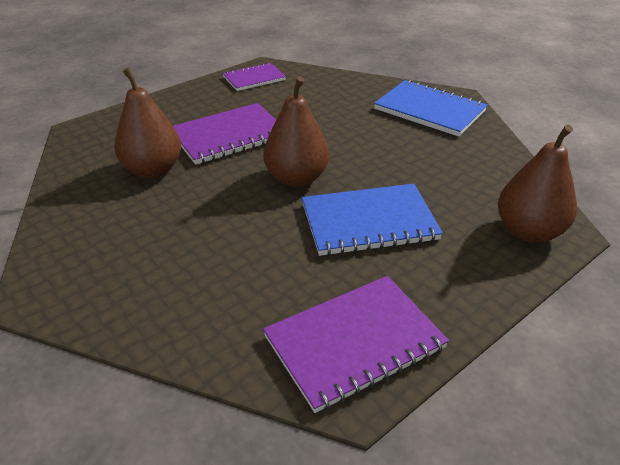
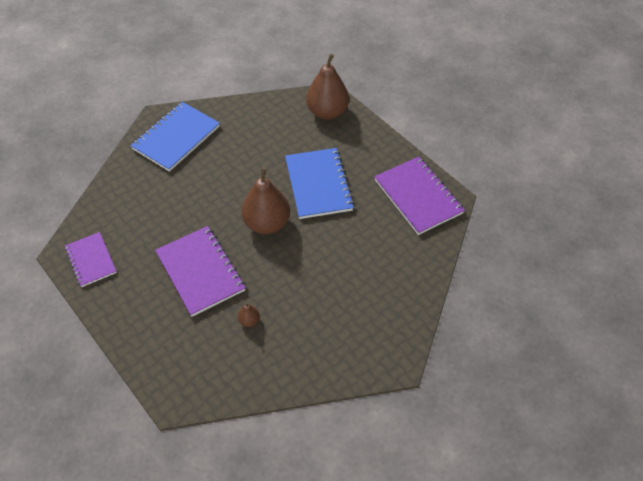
camera: 90 degrees left, 15 degrees up
(153, 170) = (249, 320): brown pear -> brown pear, size x0.42

